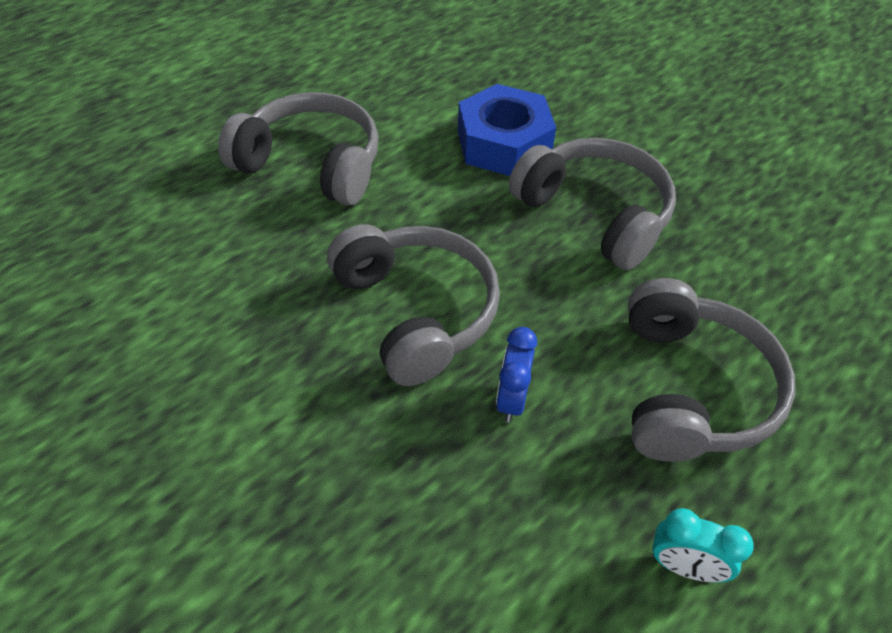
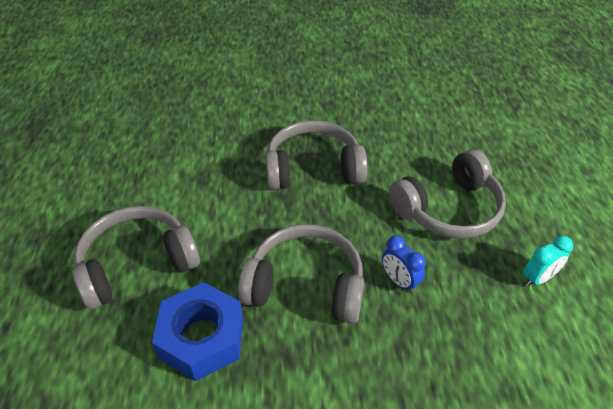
camera: 50 degrees left, 5 degrees down
(503, 143) = (225, 169): blue nut -> blue nut (202, 338)
(691, 389) = (448, 209): grey headphones -> grey headphones turned 105 degrees clockwise

